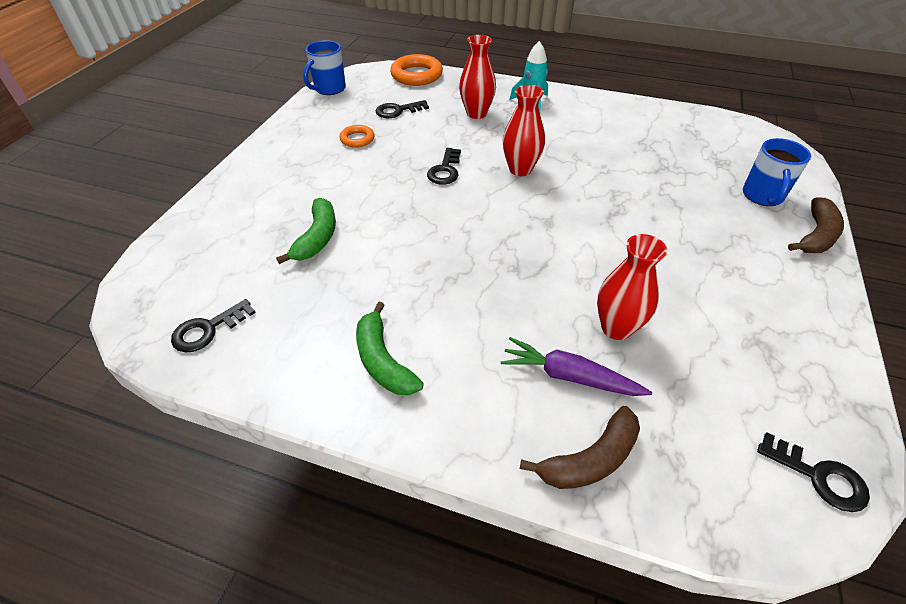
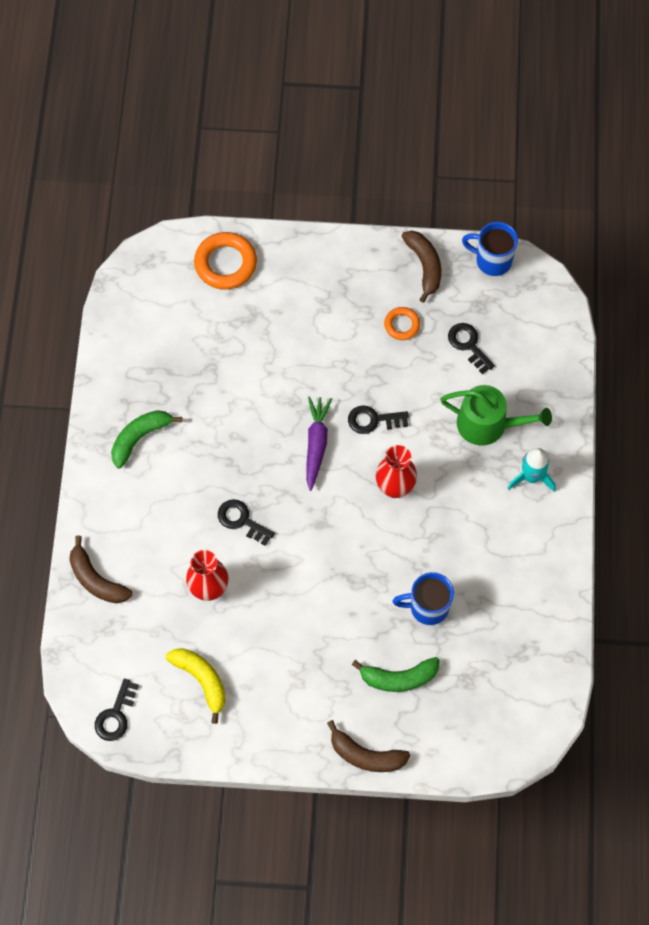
camera: 75 degrees right, 20 degrees up
(208, 329) = (138, 316): black key -> black key (241, 520)
(309, 119) = (424, 266): none -> brown banana
(317, 238) = (249, 347): green banana -> green banana (399, 678)
(416, 75) = (555, 340): orange ring -> orange ring (225, 263)
(476, 113) = (488, 424): red vase -> green watering can
(569, 376) = (156, 560): purple carrot -> purple carrot (316, 444)
(746, 359) = (201, 680): none -> yellow banana
(762, 196) = (415, 714): blue mug -> blue mug (427, 607)

